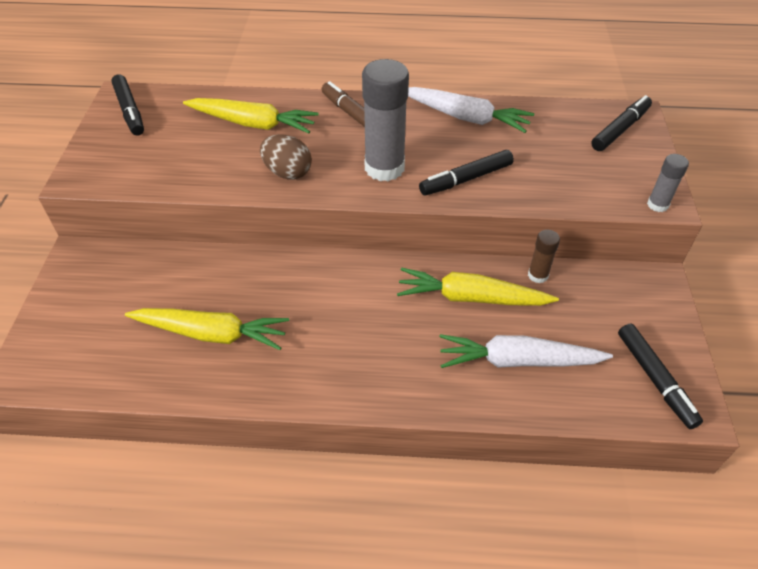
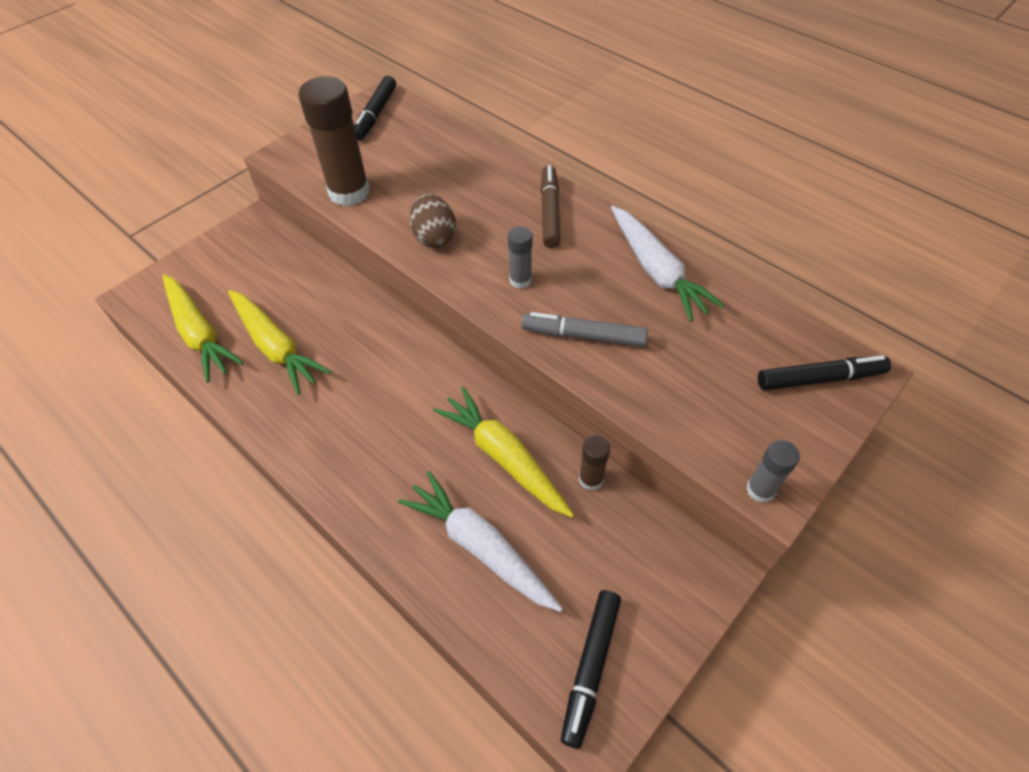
camera: 40 degrees right, 5 degrees up
(176, 175) = (349, 192): none -> brown glue stick
(253, 124) = (456, 175): yellow carrot -> yellow carrot (199, 334)
(384, 168) = (520, 280): grey glue stick -> grey glue stick, size x0.49
(466, 179) = (583, 336): black marker -> grey marker

